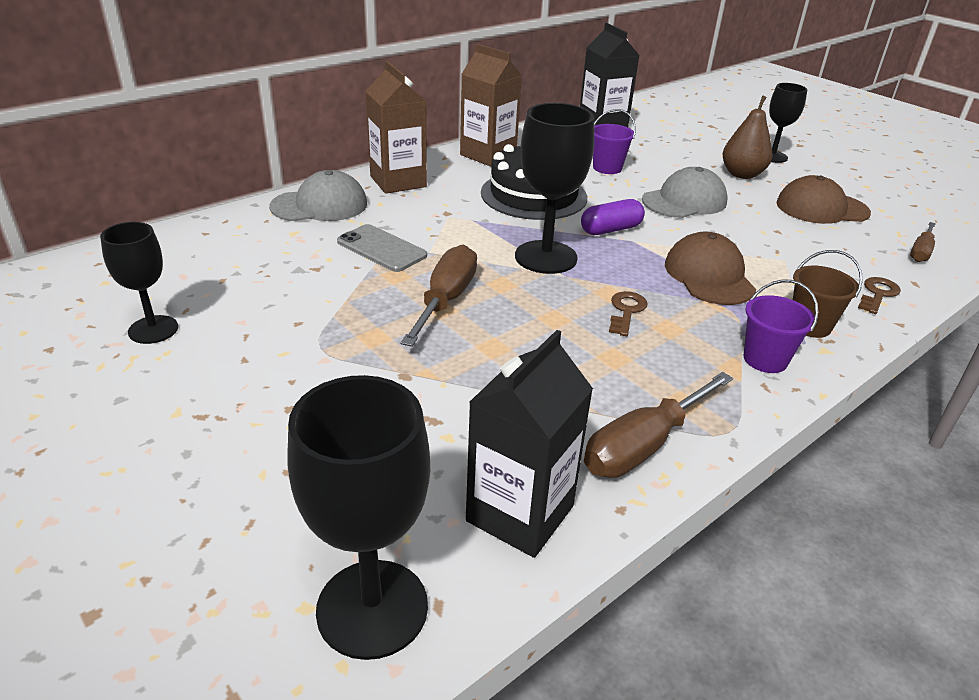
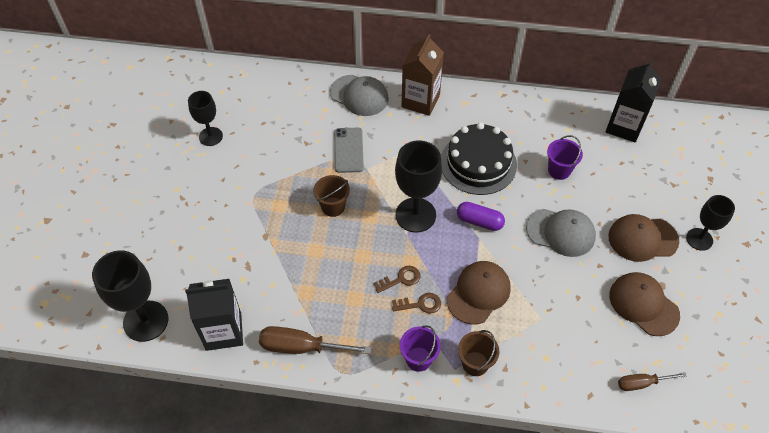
camera: 50 degrees right, 20 degrees up
(446, 300) = (333, 207): brown screwdriver -> brown bucket
(488, 155) = (502, 109): brown carton -> none
(742, 174) = (642, 239): brown pear -> brown cap
(877, 294) = (551, 381): brown key -> brown key (420, 304)

